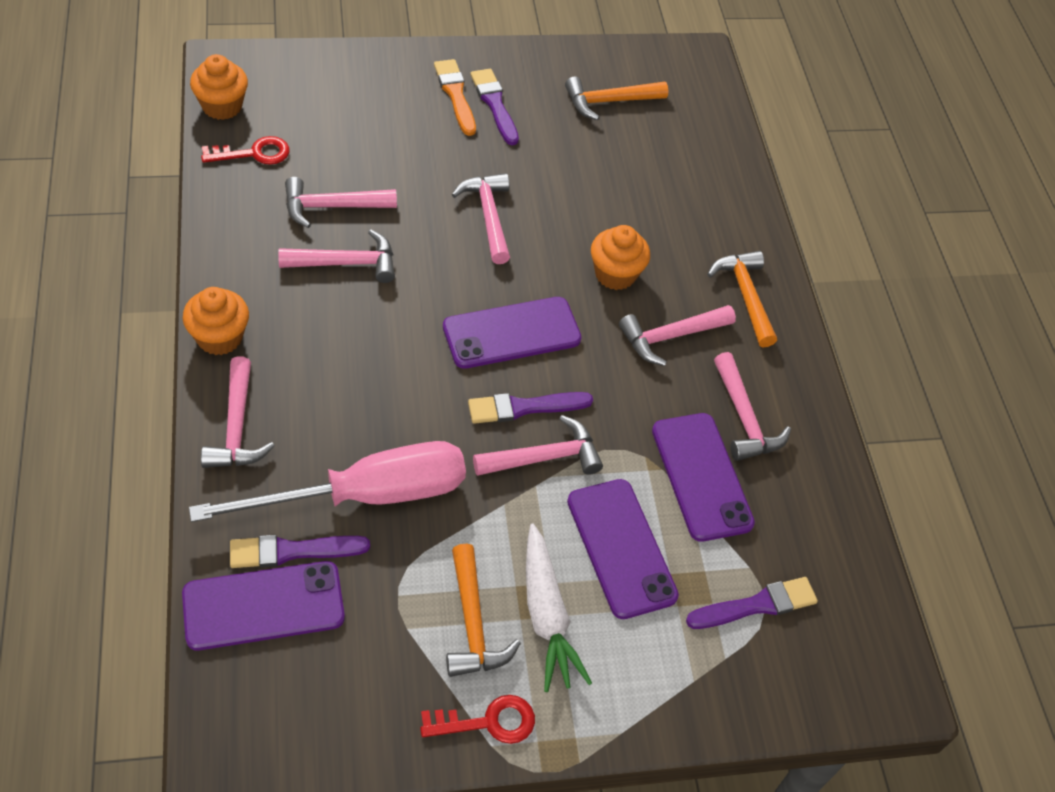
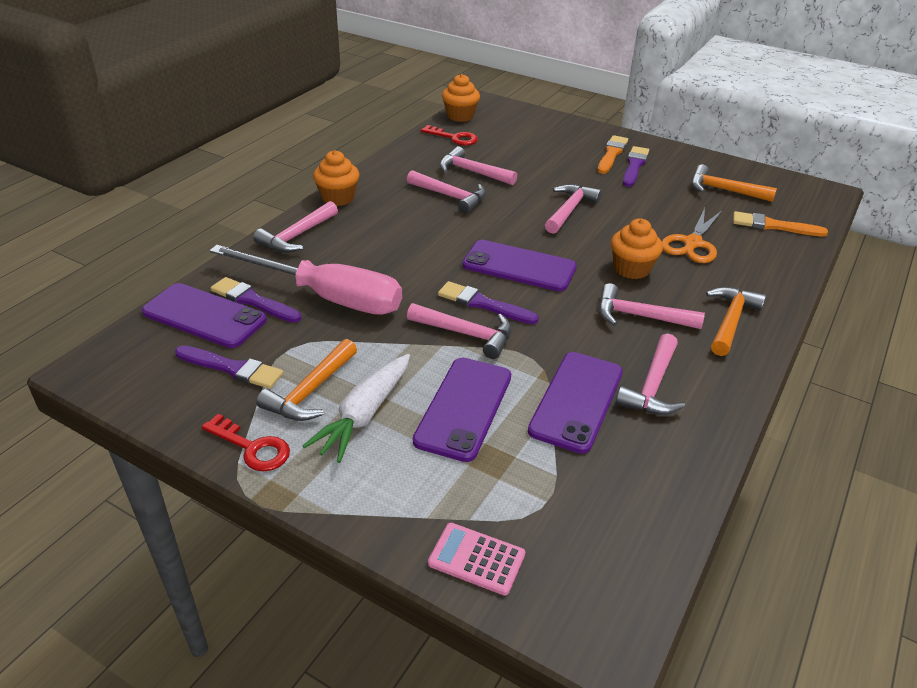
camera: 45 degrees right, 15 degrees down
(640, 204) = (692, 244): none -> orange scissors
(690, 136) = (773, 226): none -> orange brush
(756, 605) = (535, 501): purple brush -> purple brush (232, 368)
(762, 690) = (476, 559): none -> pink calculator

